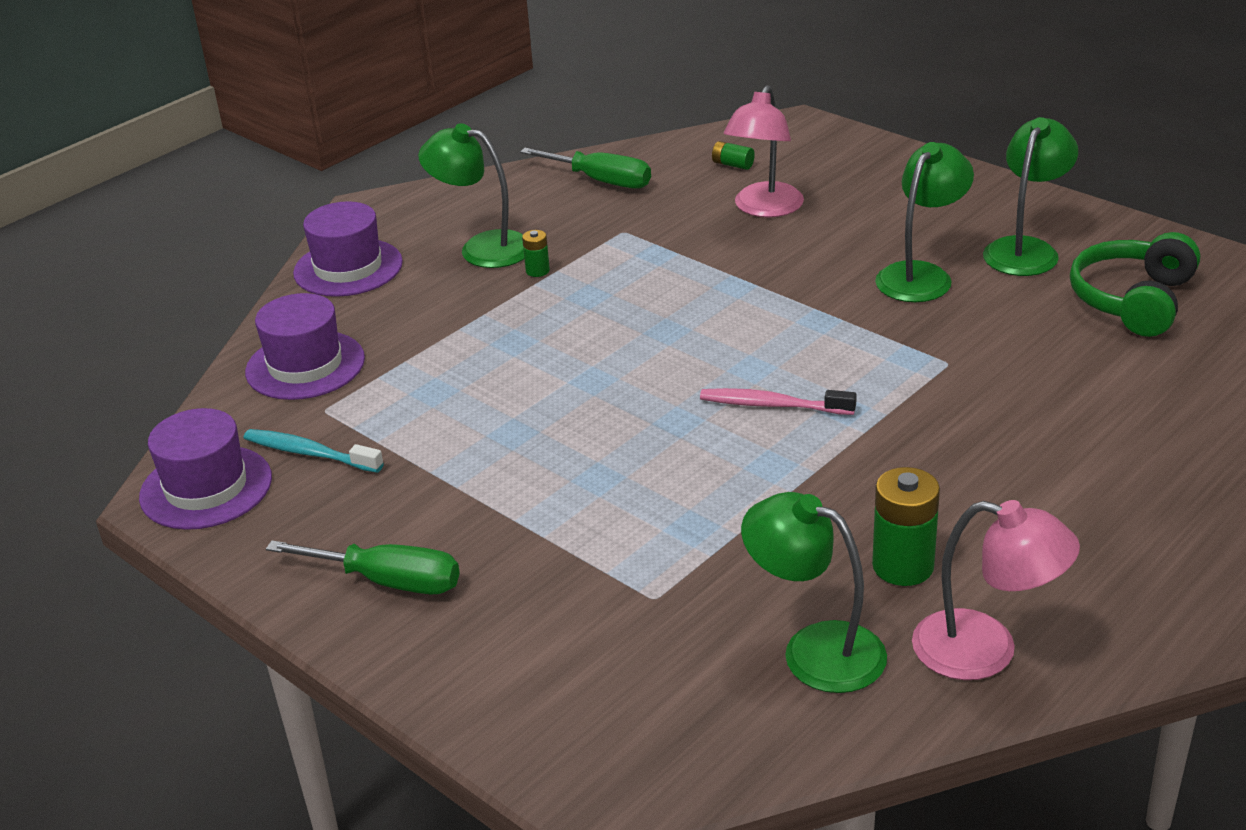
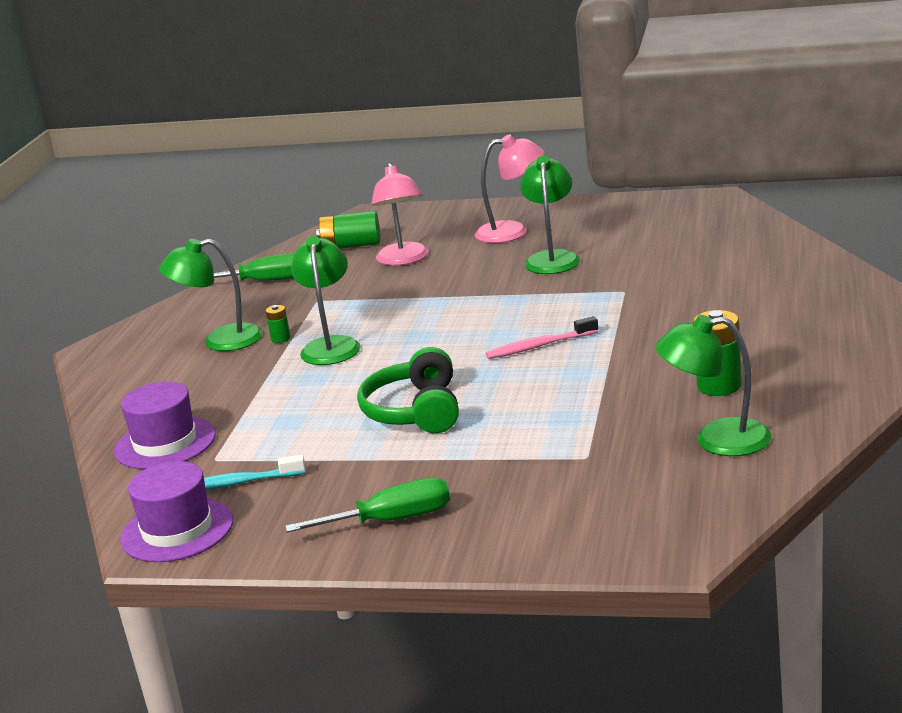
camera: 30 degrees left, 10 degrees down
(348, 268) = (125, 384): purple hat -> none
(732, 165) = (351, 246): green battery -> green battery, size x1.93
(986, 651) = (814, 402): pink lamp -> pink lamp (512, 231)
(1025, 249) = (602, 227): green lamp -> green lamp (331, 345)
(1133, 301) = (696, 229): green headphones -> green headphones (416, 411)

